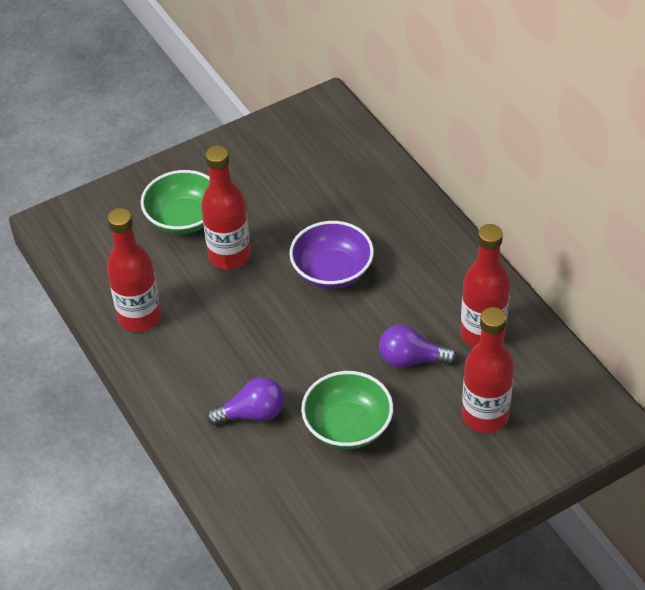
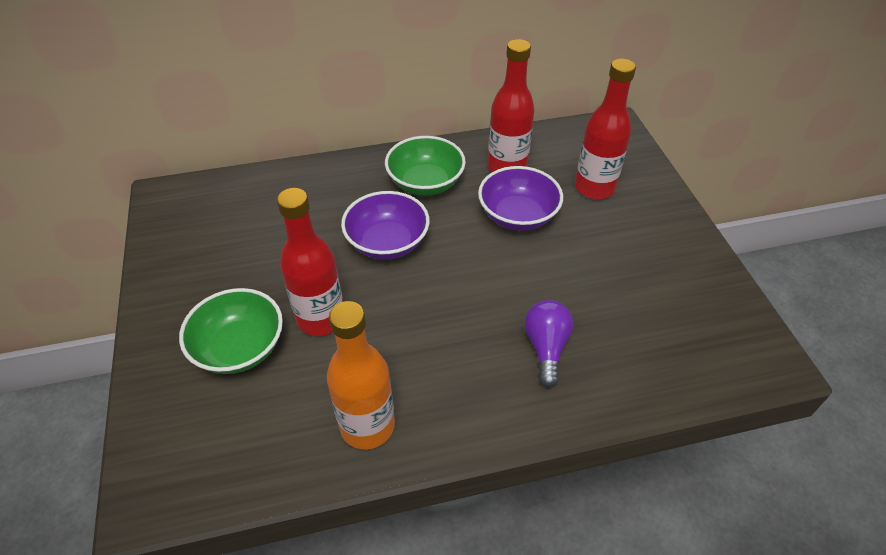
camera: 75 degrees left, 0 degrees up
(140, 317) = (367, 426): red bottle -> orange bottle
(348, 426) = (582, 276): green bowl -> green bowl (425, 183)
(411, 359) = (518, 215): purple light bulb -> purple bowl

